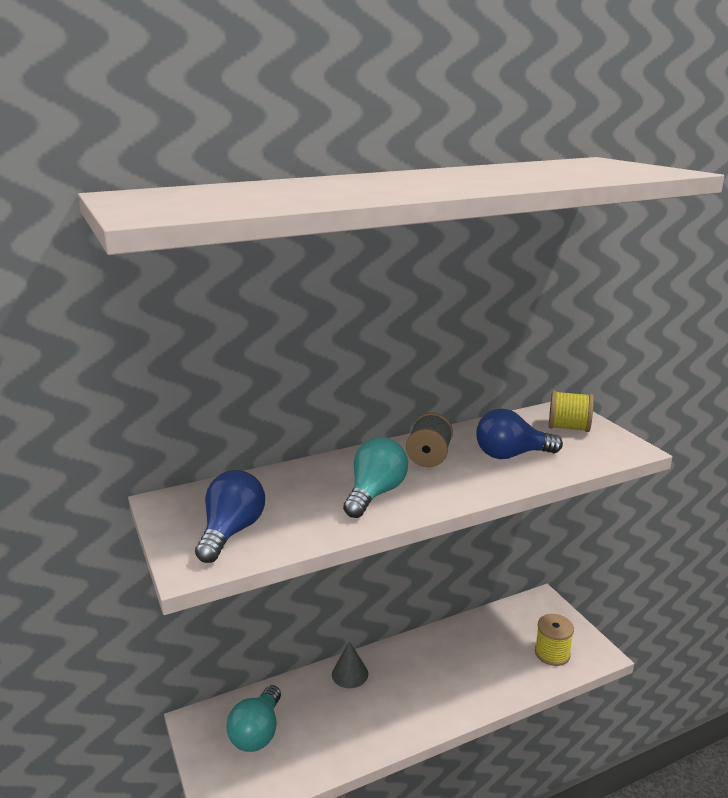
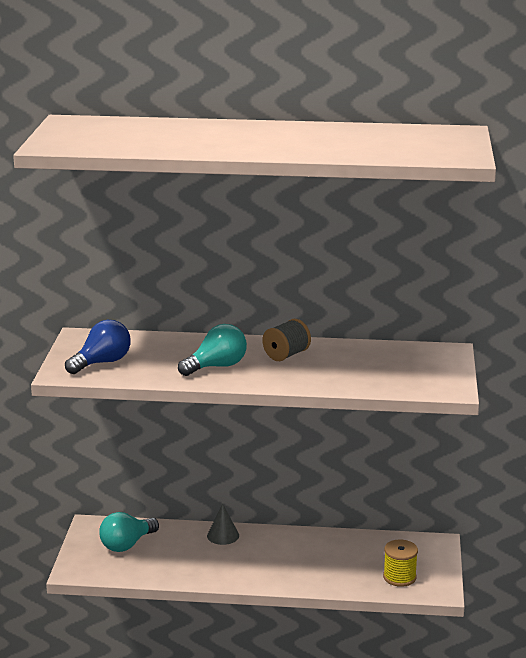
camera: 30 degrees right, 0 degrees up
(511, 455) = (349, 369): blue light bulb -> none
(568, 428) = (428, 364): yellow spool -> none

